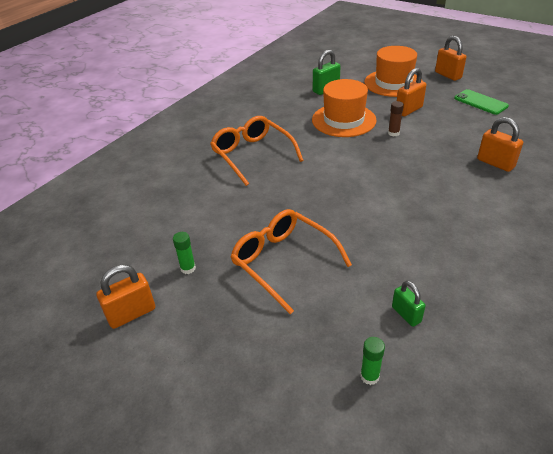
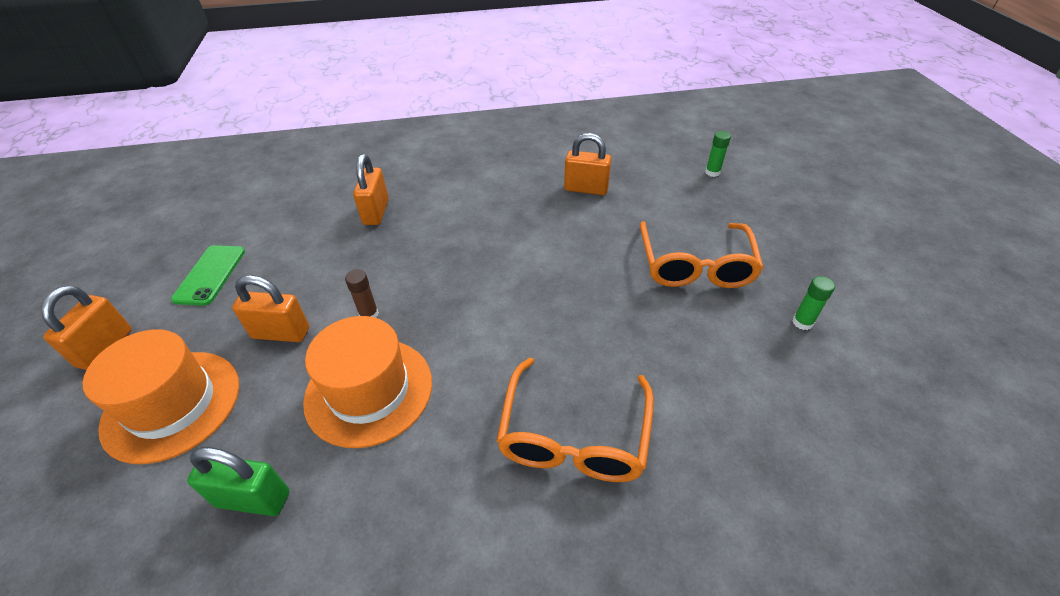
camera: 135 degrees left, 5 degrees up
(131, 314) = (891, 316): orange padlock -> orange padlock (586, 189)
(406, 314) = (644, 180): green padlock -> none

